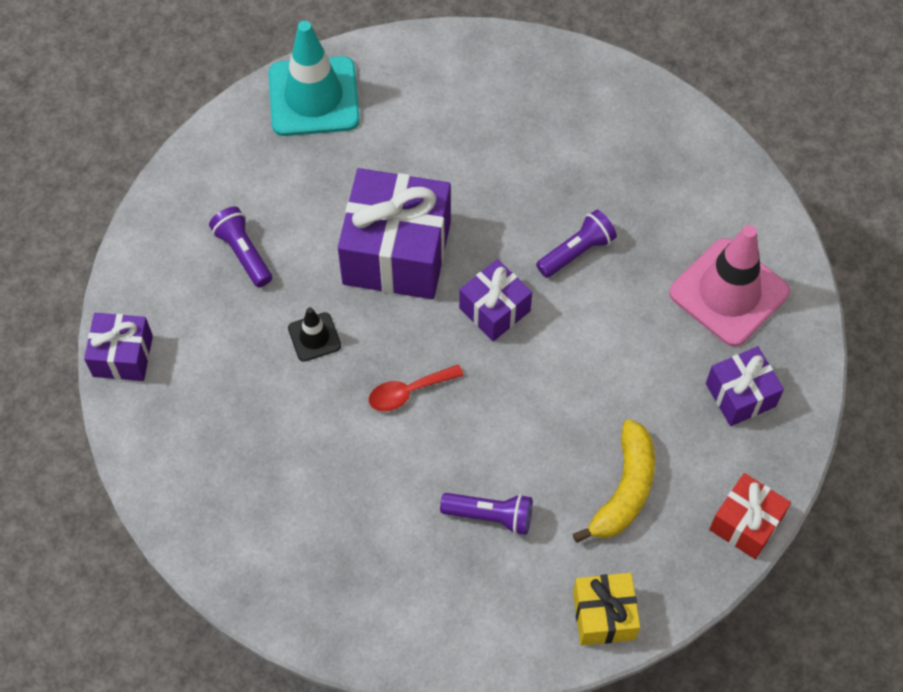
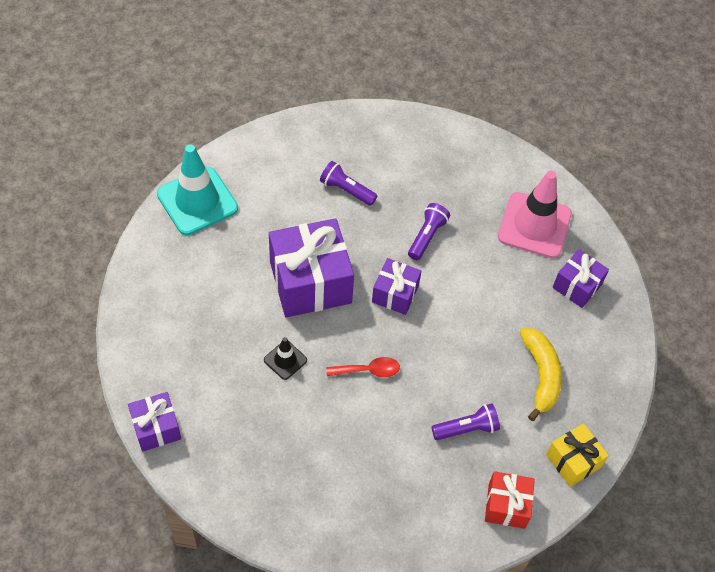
camera: 30 degrees left, 5 degrees down
(243, 253) = (205, 323): purple flashlight -> purple flashlight (346, 190)
(408, 392) = (368, 370): red spoon -> red spoon turned 135 degrees counterclockwise
(746, 523) = (625, 364): red gift -> red gift (506, 505)

